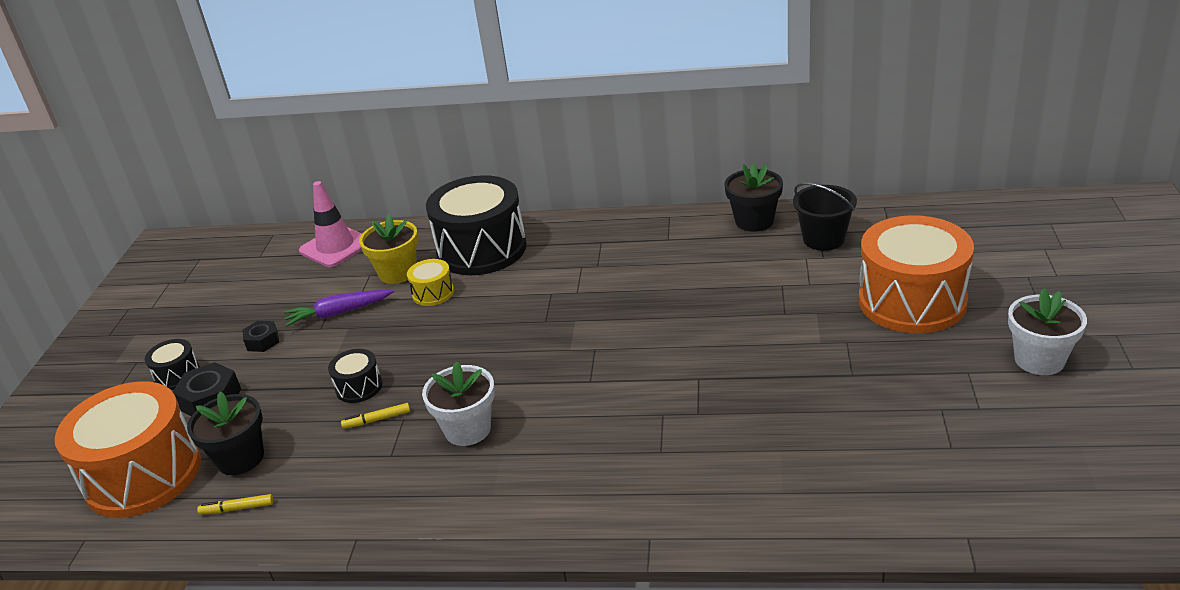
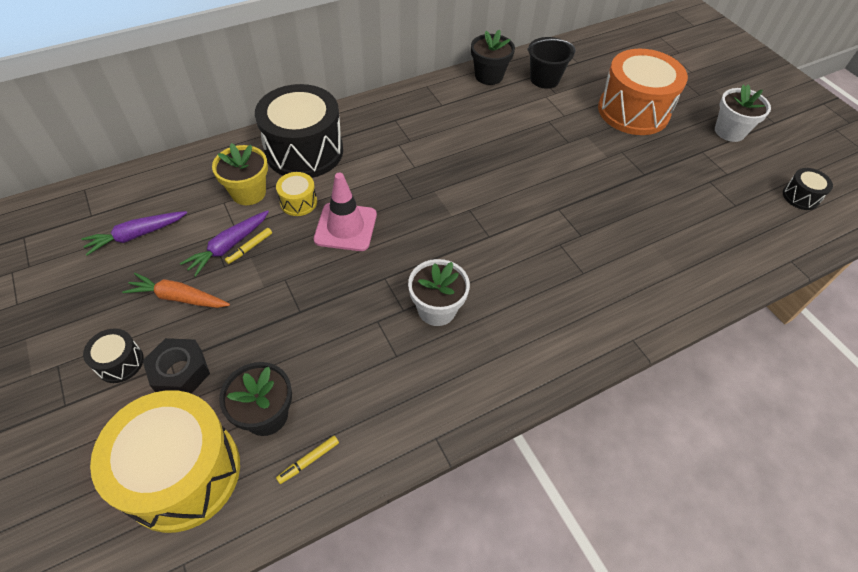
camera: 40 degrees left, 20 degrees up
(143, 475) = (182, 473): orange drum -> yellow drum
(262, 341) = (178, 297): black nut -> orange carrot
(277, 282) = (136, 235): none -> purple carrot
(335, 247) = (164, 184): pink traffic cone -> pink traffic cone (345, 227)
(359, 387) = (313, 307): black drum -> black drum (800, 197)
(377, 419) = (356, 330): yellow marker -> yellow marker (249, 248)

